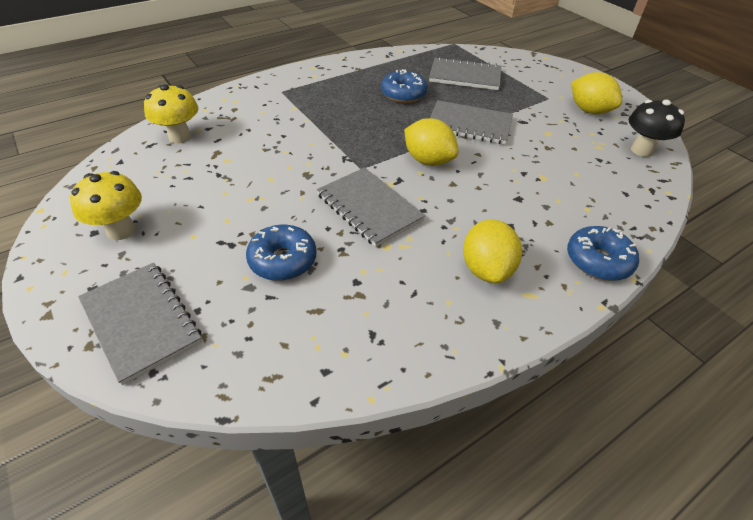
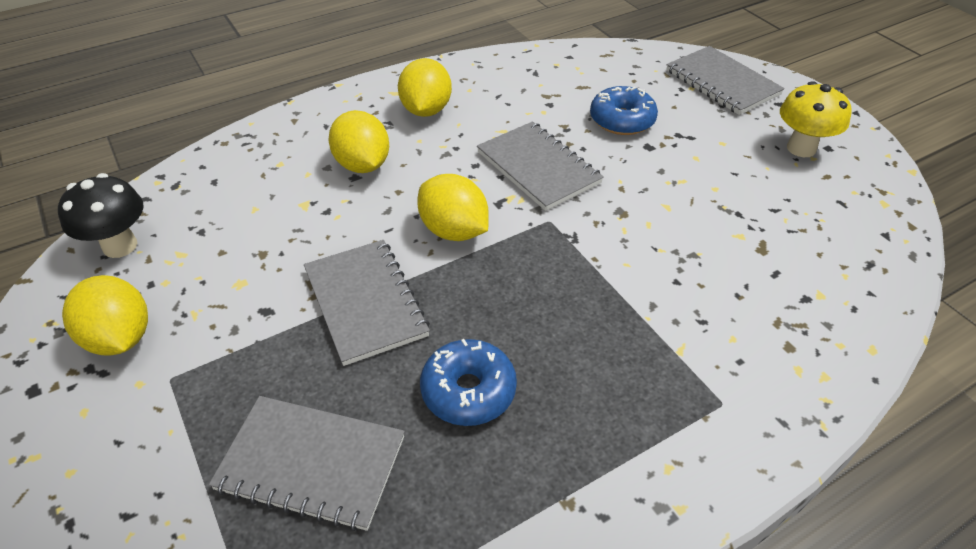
camera: 175 degrees left, 0 degrees up
(180, 137) = (837, 278): yellow mushroom -> none
(469, 124) = (365, 302): grey notebook -> grey notebook turned 45 degrees clockwise
(518, 208) = (362, 165): none -> yellow lemon
(598, 261) = (312, 114): blue donut -> none

